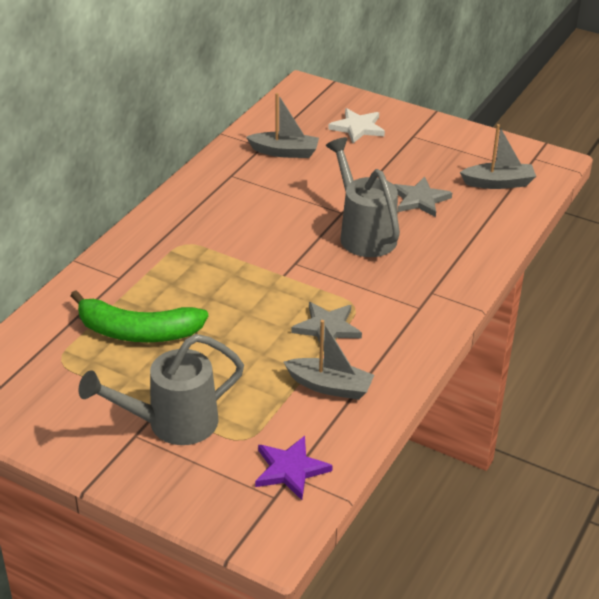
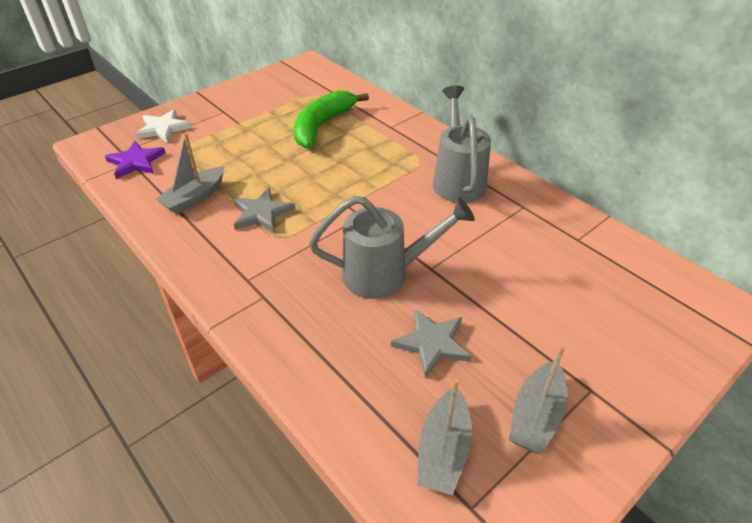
camera: 110 degrees right, 5 degrees up
(173, 423) = (221, 125): grey watering can -> grey watering can (457, 180)
(284, 152) = (563, 253): grey boat -> grey boat (536, 416)
(357, 128) = (616, 333): white star -> white star (163, 128)

